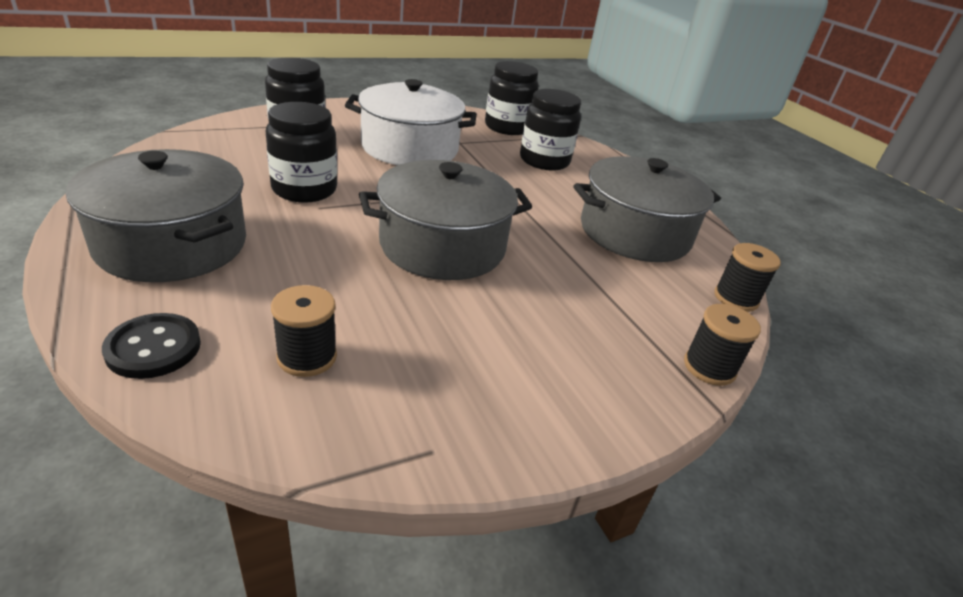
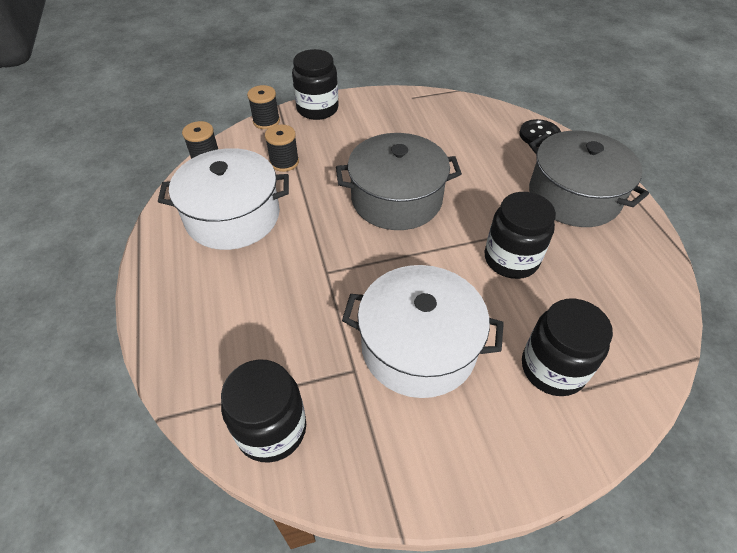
camera: 165 degrees left, 15 degrees up
(307, 357) = (469, 130): black spool -> black spool (284, 162)
(544, 161) = (258, 332): black jar -> black jar (317, 109)
(634, 233) = (233, 216): grey pot -> white pot

